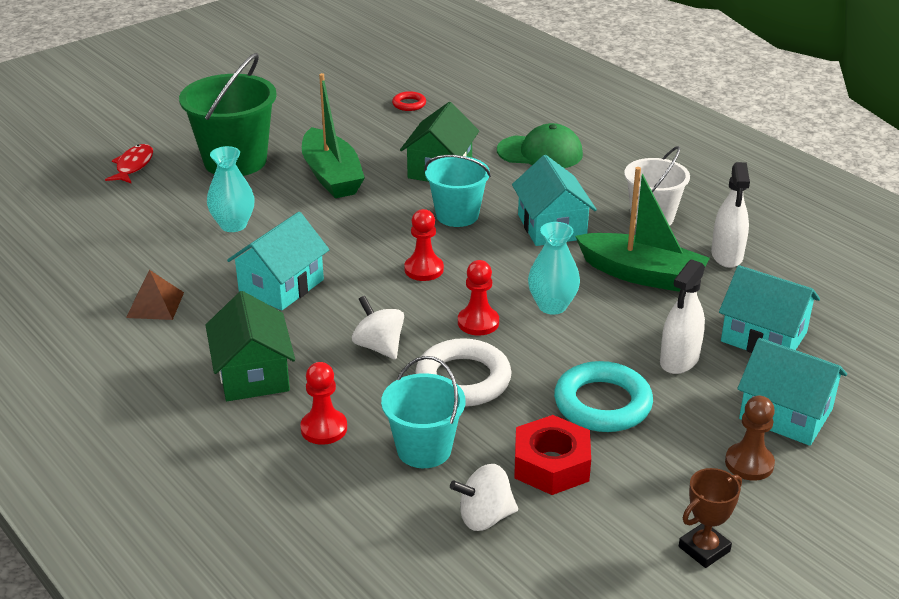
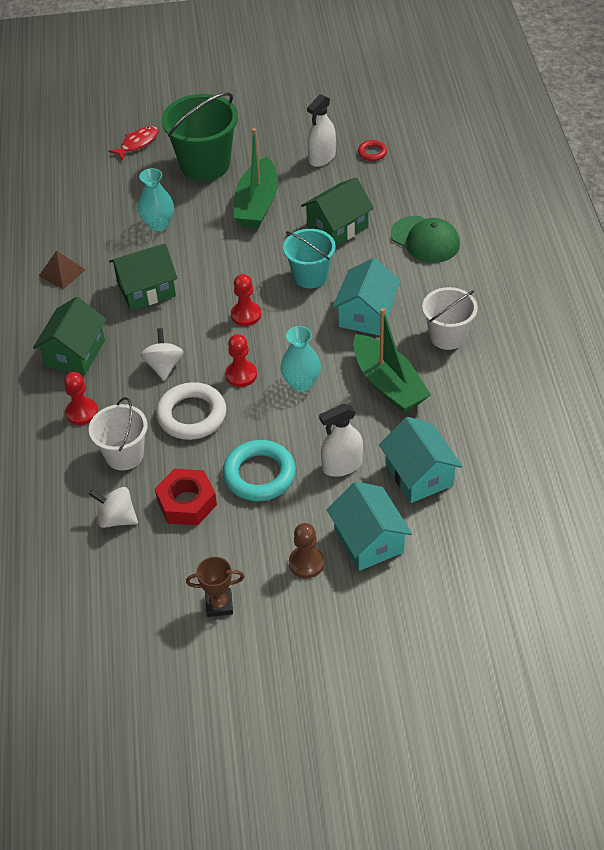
camera: 35 degrees right, 15 degrees up
(281, 286) = (146, 289): turquoise house -> green house
(424, 449) = (124, 455): turquoise bucket -> white bucket
(727, 255) = (467, 394): white spray bottle -> white spray bottle (322, 157)

